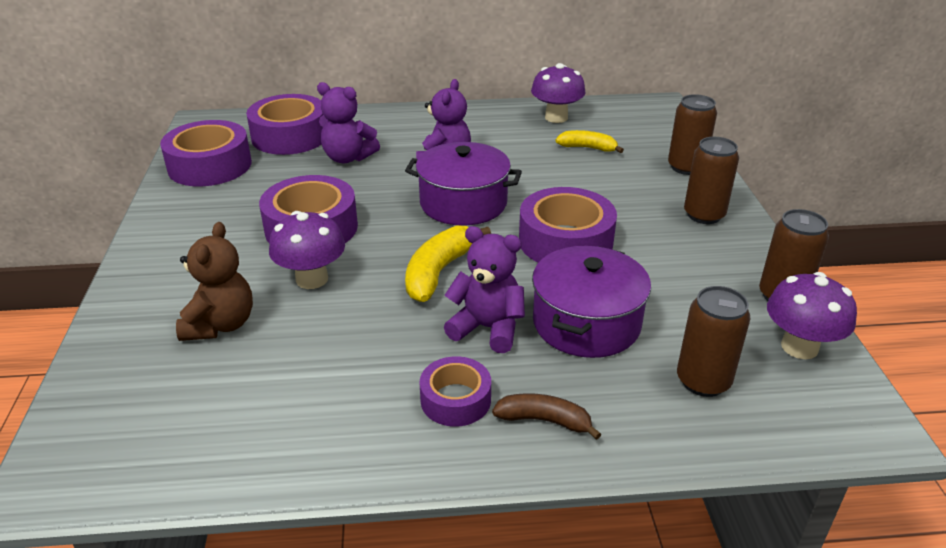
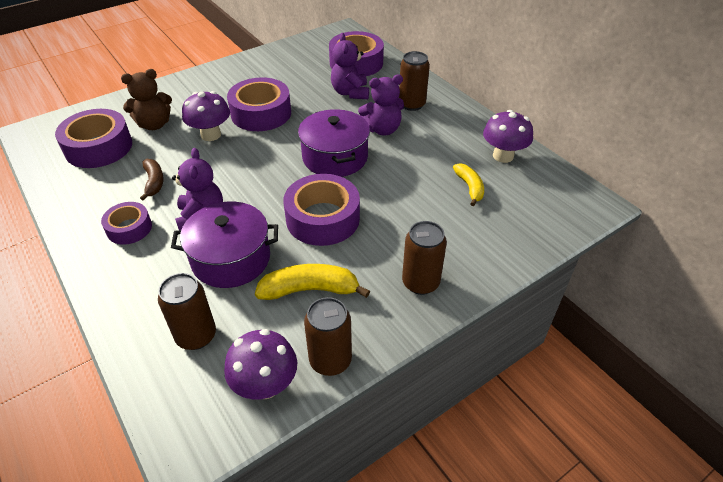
camera: 60 degrees right, 10 degrees up
(210, 165) = (298, 54): purple tape -> purple tape (99, 147)
(439, 271) = (248, 177): yellow banana -> yellow banana (310, 290)
(545, 421) = (125, 270): brown banana -> brown banana (154, 182)
(686, 167) = (493, 251): brown can -> brown can (412, 104)

